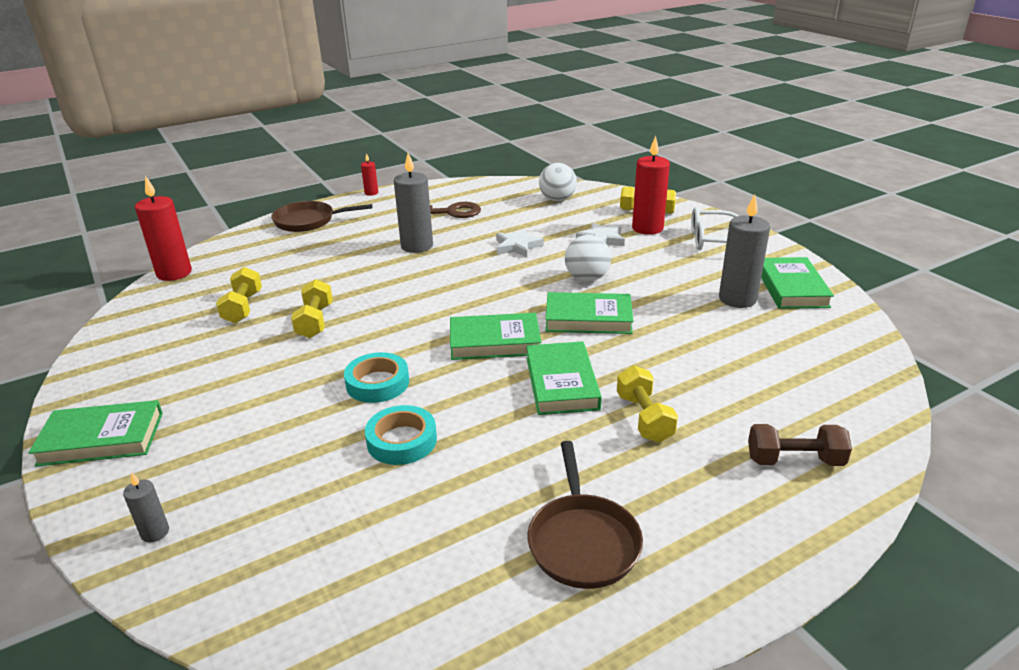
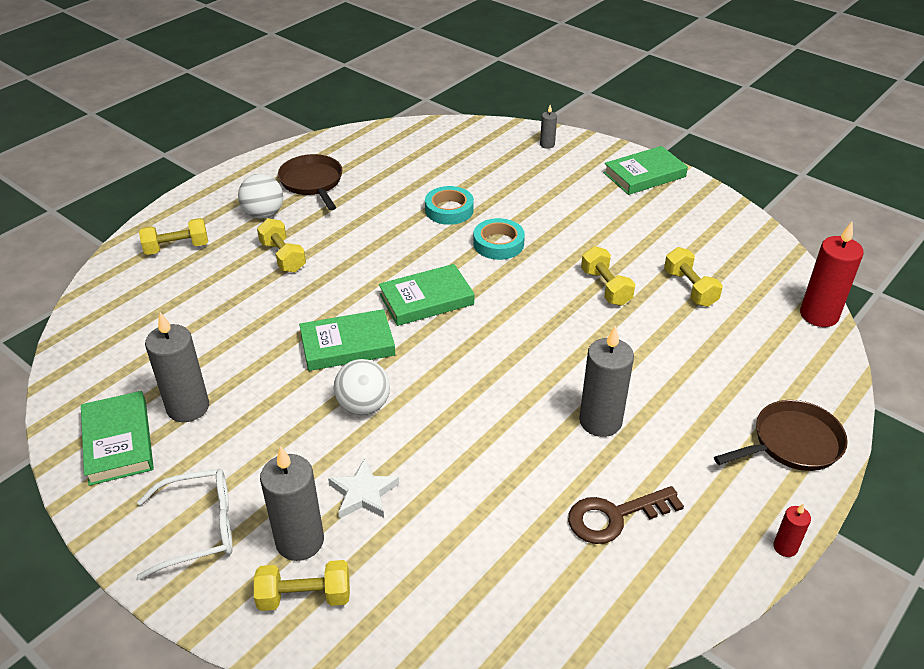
camera: 160 degrees right, 10 degrees up
(517, 246) = (471, 450): white star -> none
(557, 199) = (465, 603): white ball -> white ball (263, 214)
(562, 383) = (353, 272): green book -> none
(647, 228) = (300, 541): red candle -> grey candle
(794, 460) = (177, 248): brown dumbbell -> yellow dumbbell

